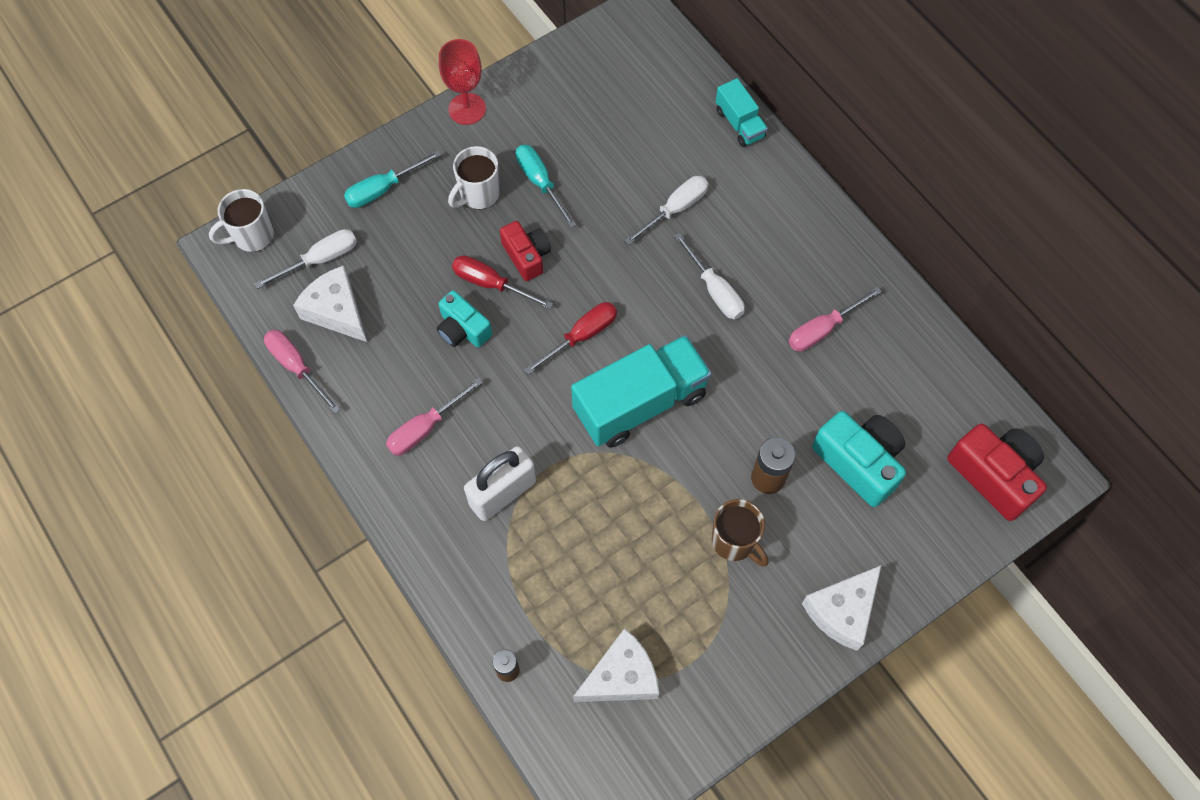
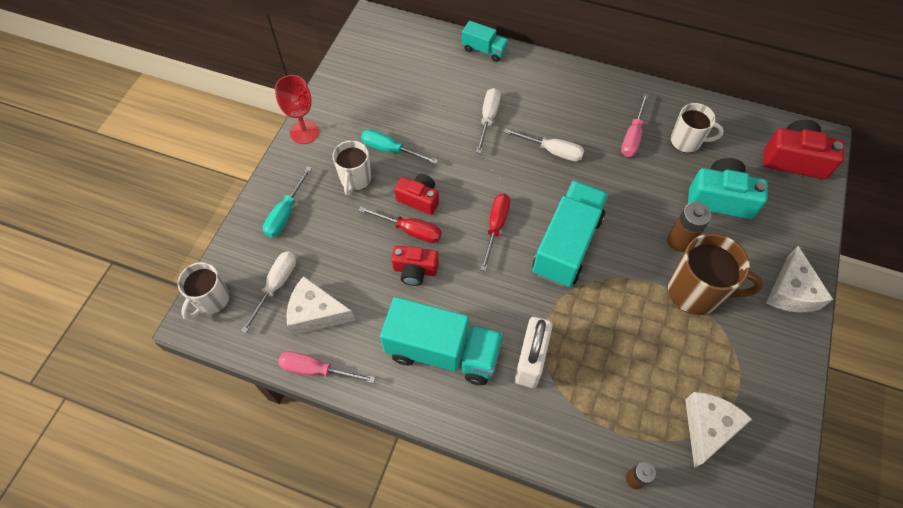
camera: 35 degrees left, 5 degrees down
(425, 428) = (443, 352): pink screwdriver -> turquoise truck
(463, 329) = (415, 270): turquoise camera -> red camera
(491, 284) = (410, 230): red screwdriver -> red screwdriver turned 150 degrees counterclockwise
(734, 541) = (696, 292): brown mug -> brown mug, size x1.54
(881, 374) = (686, 141): none -> white mug

